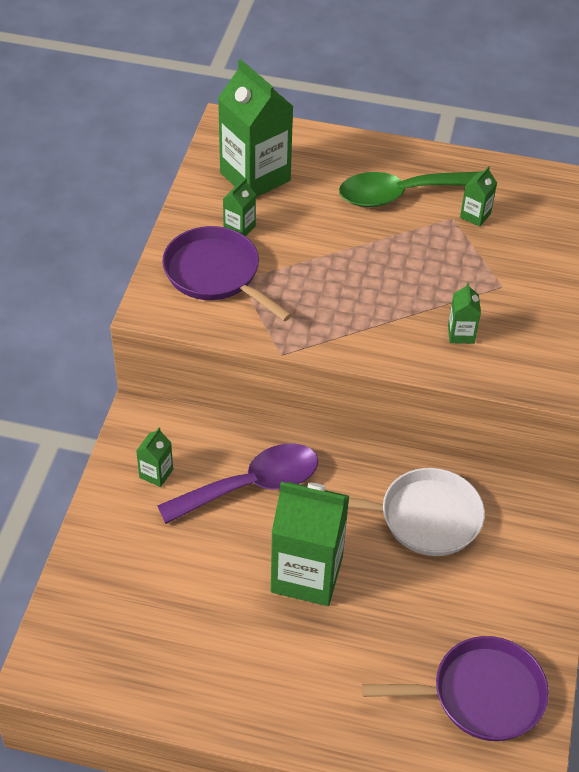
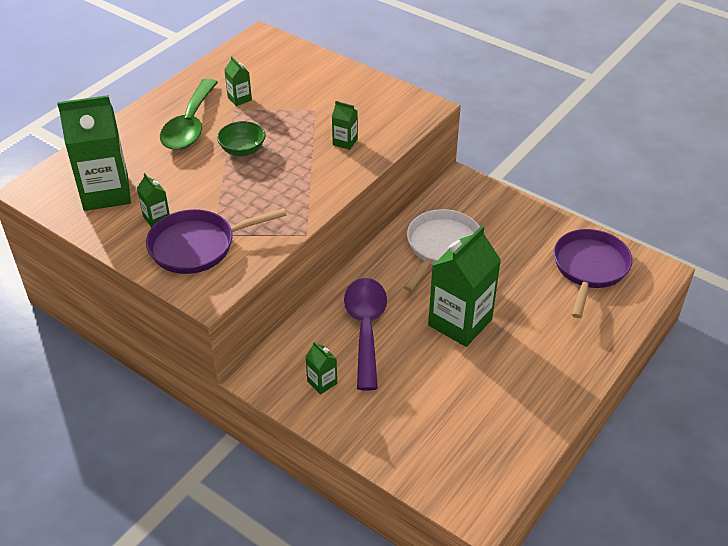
camera: 65 degrees left, 5 degrees down
(388, 251) = (242, 150): none -> green bowl

